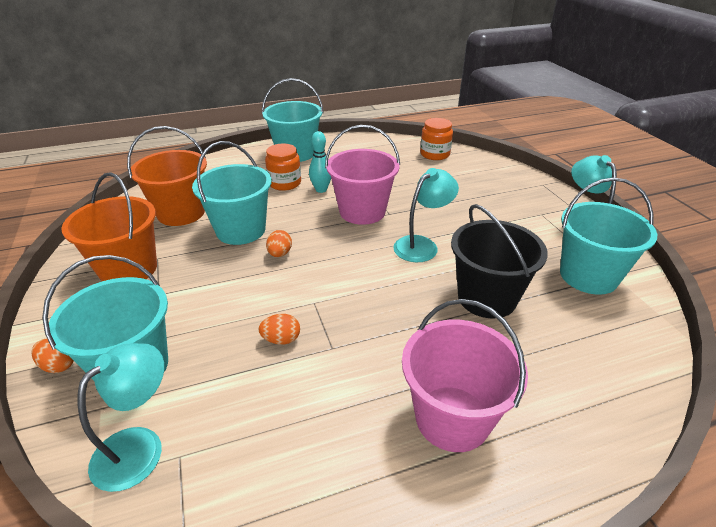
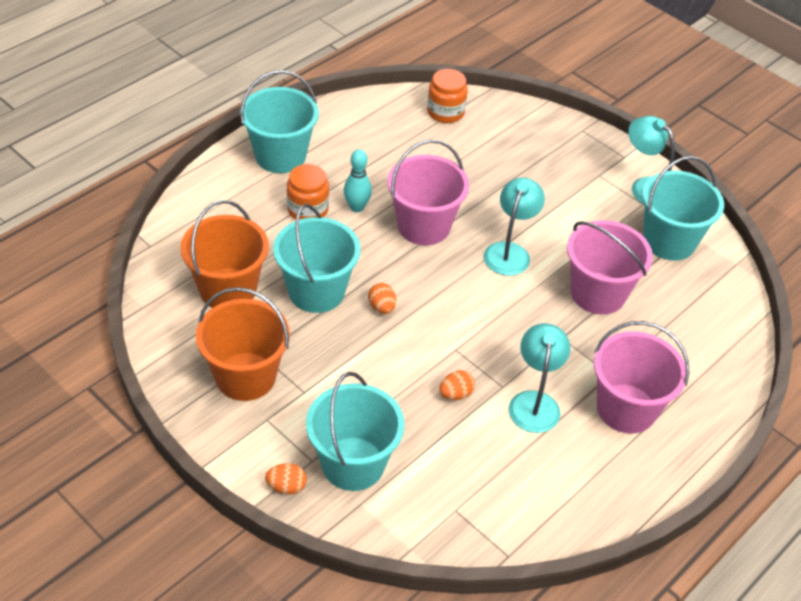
camera: 30 degrees left, 10 degrees up
(139, 446) = (420, 516): turquoise lamp -> turquoise lamp (534, 402)
(487, 298) = (598, 293): black bucket -> pink bucket

